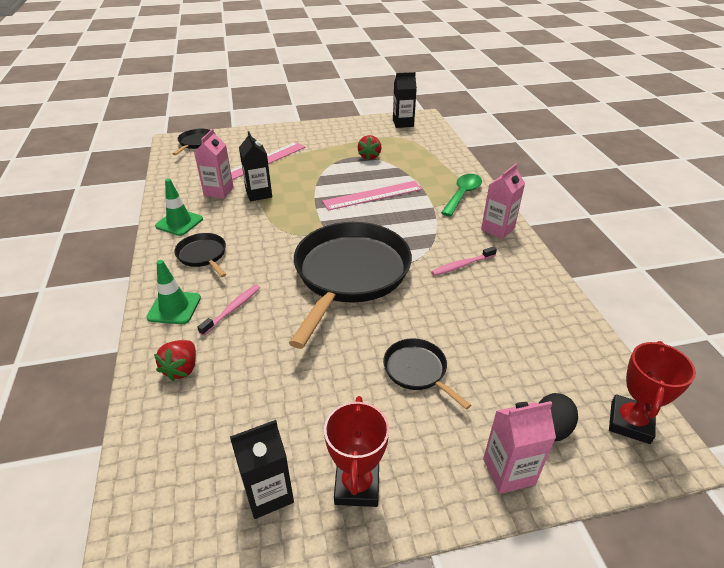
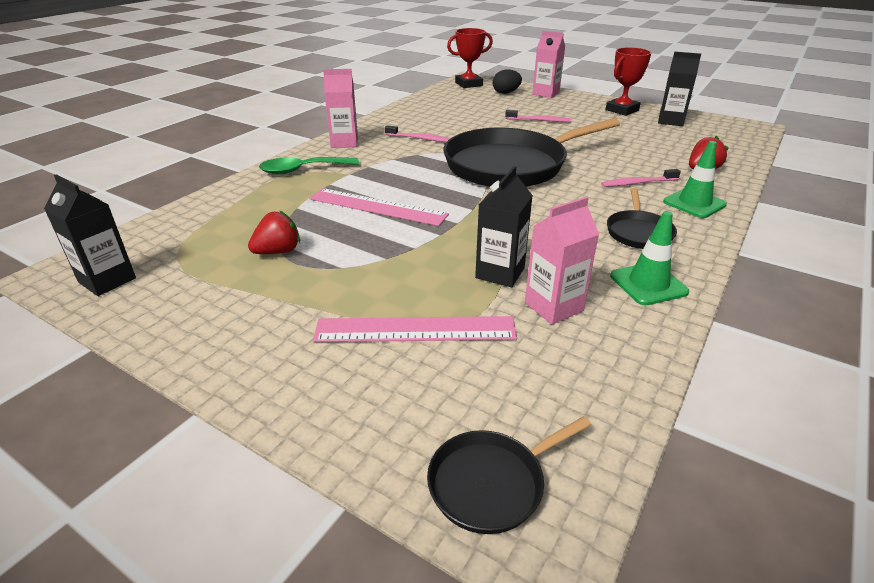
camera: 135 degrees left, 5 degrees down
(417, 370) = (539, 120): black pan -> pink toothbrush

